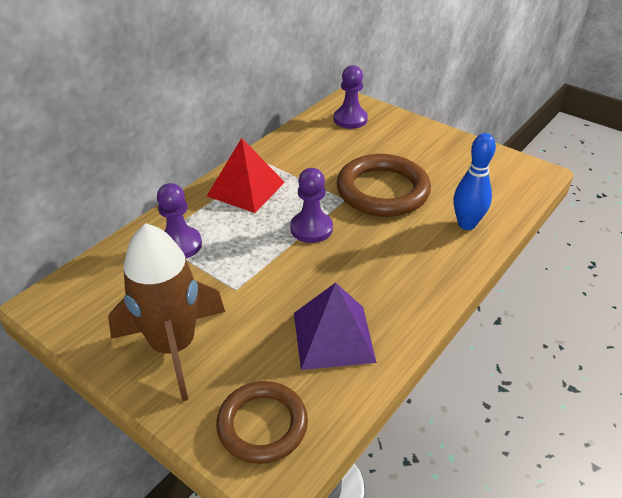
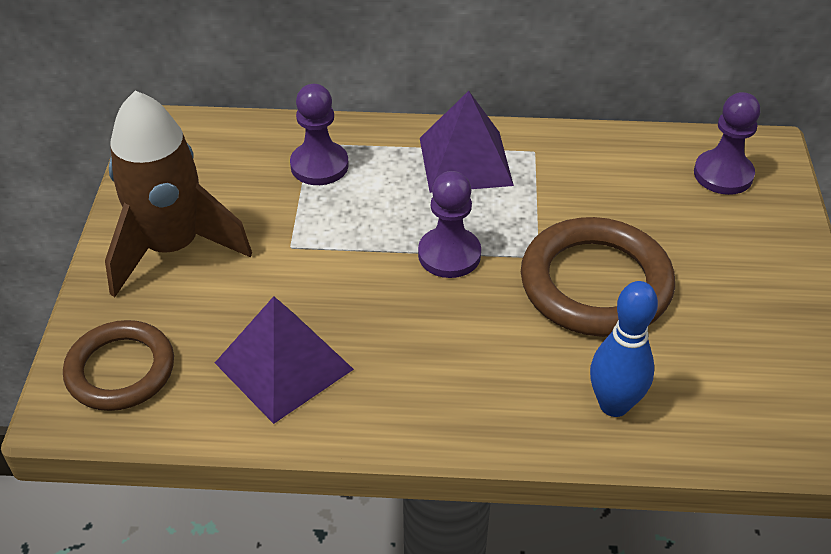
camera: 55 degrees right, 5 degrees up
(246, 189) = (465, 161): red pyramid -> purple pyramid

